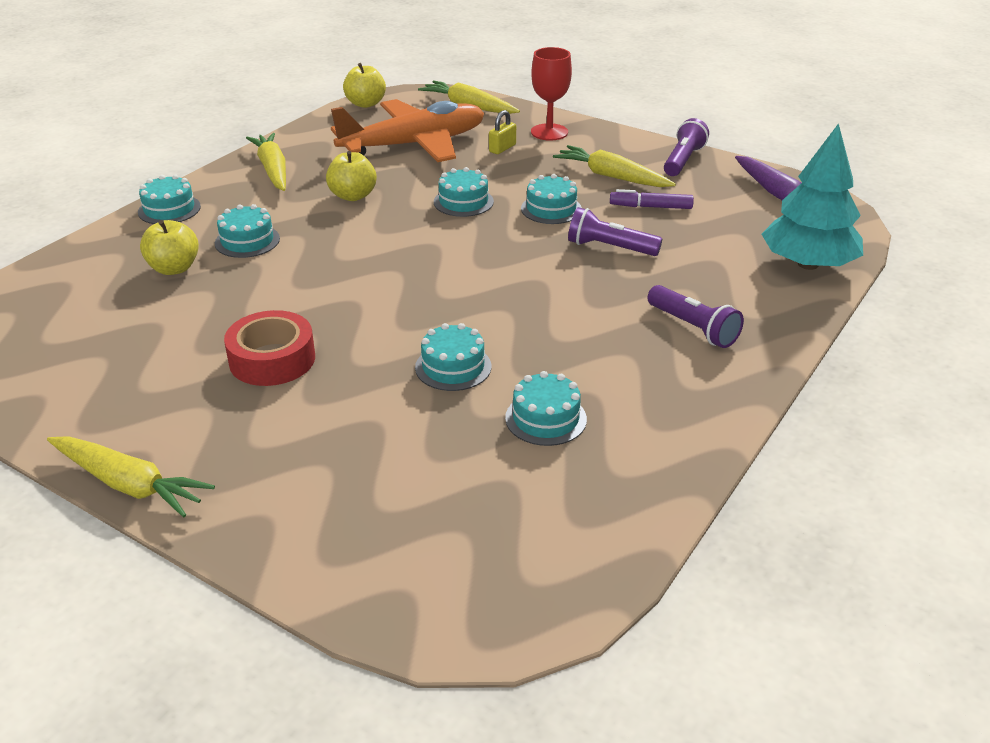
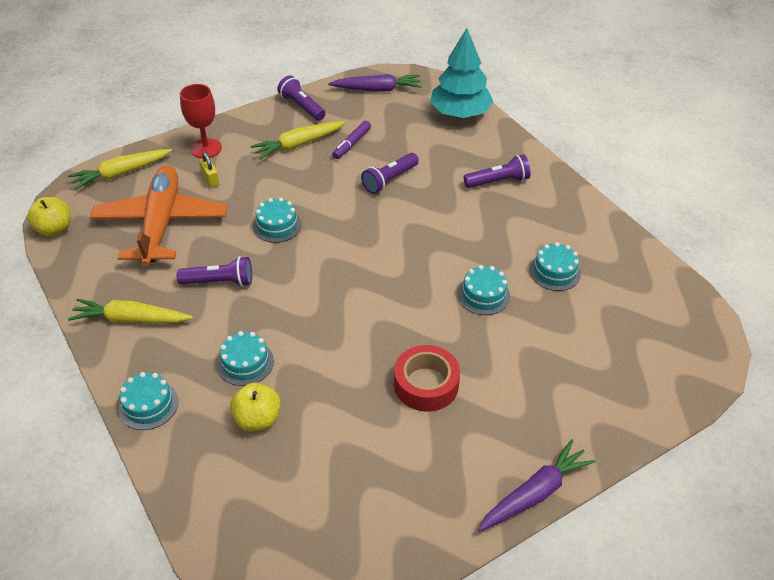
camera: 65 degrees left, 10 degrees up
(129, 484) = (535, 493): yellow carrot -> purple carrot
(353, 196) = (219, 282): yellow apple -> purple flashlight
(551, 209) = (320, 187): turquoise cake -> none

